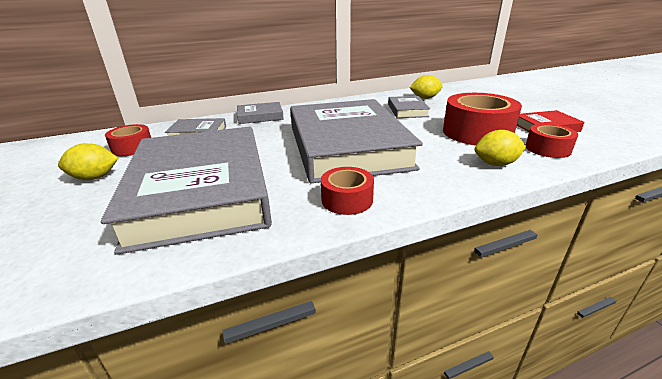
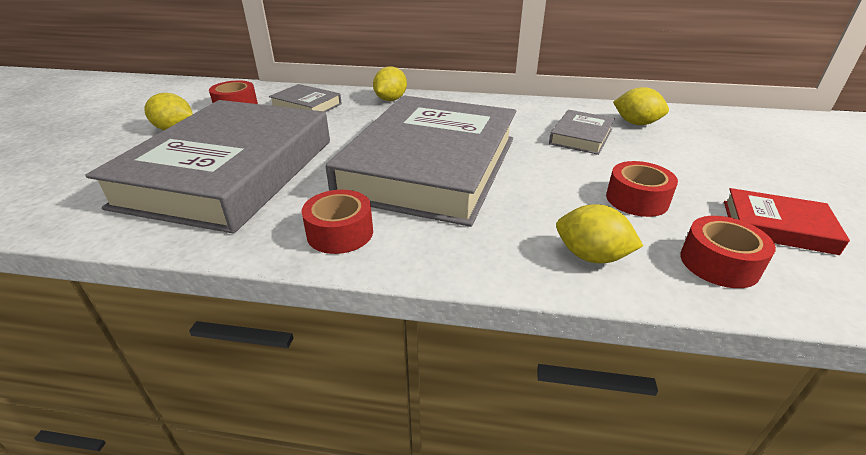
camera: 30 degrees right, 5 degrees up
(260, 116) = (390, 99): grey book -> yellow lemon
(477, 132) = (637, 199): red tape -> red tape, size x0.55

